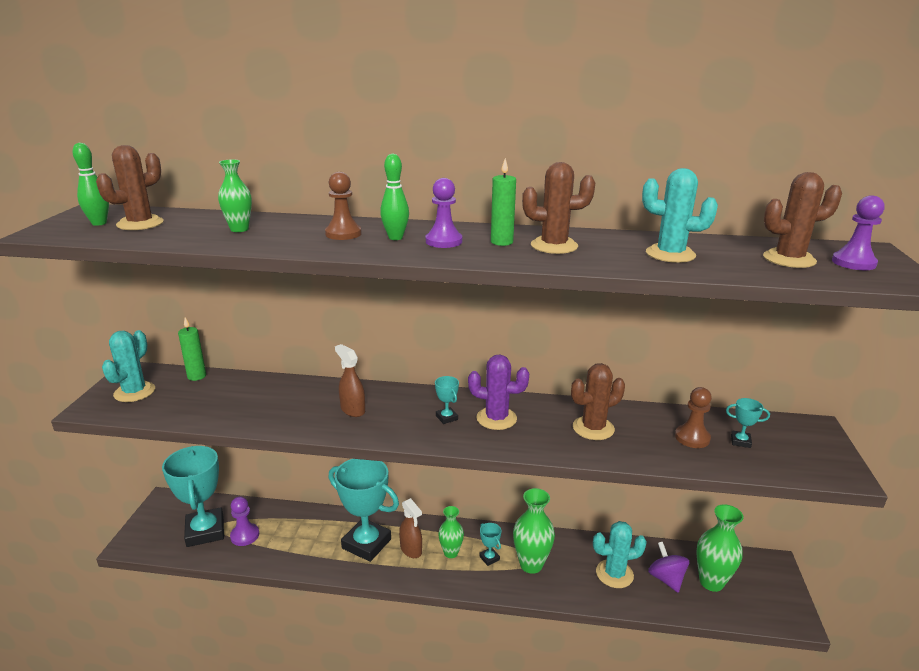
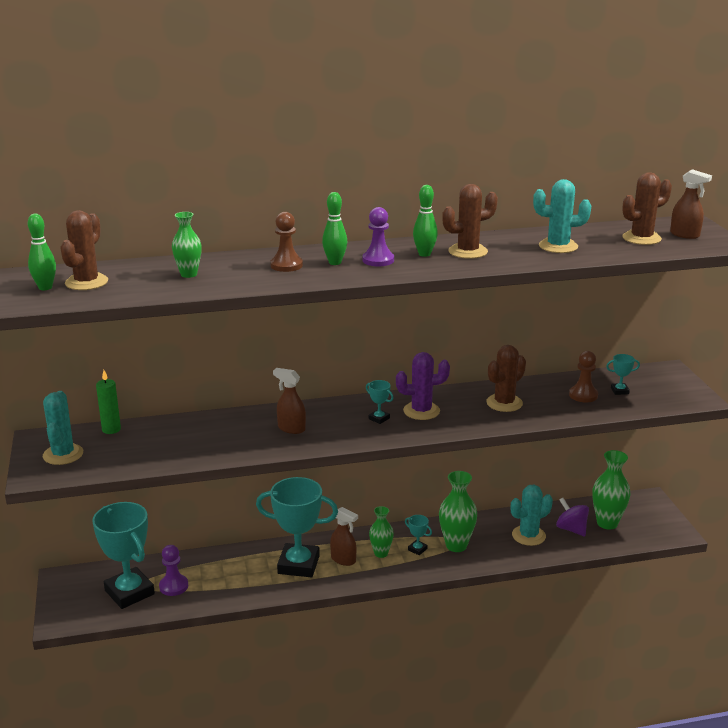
camera: 20 degrees left, 0 degrees up
(501, 242) = (424, 254): green candle -> green bowling pin
(853, 263) = (685, 235): purple pawn -> brown spray bottle

